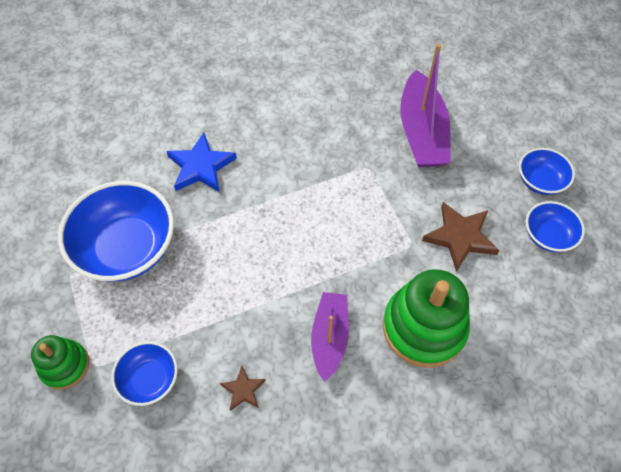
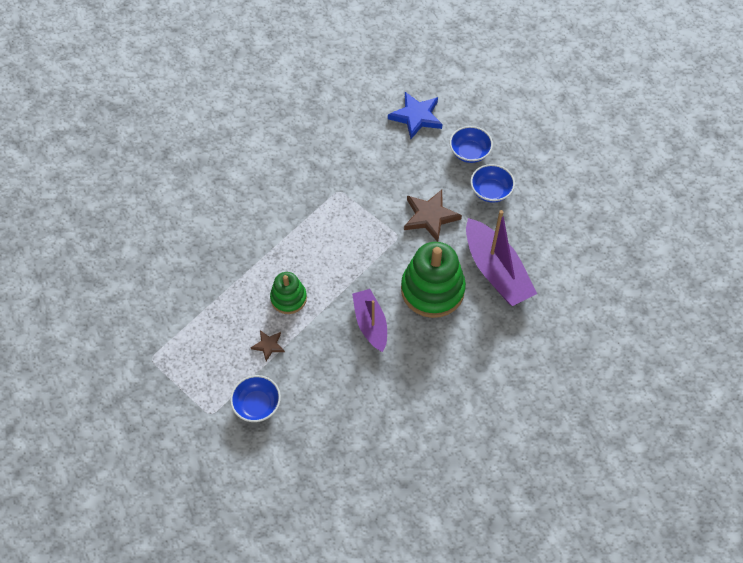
camera: 25 degrees left, 0 degrees up
(65, 365) = (189, 423): green stacking toy -> green stacking toy (288, 298)
(127, 248) = (185, 323): blue bowl -> none
(201, 166) = (208, 240): blue star -> blue star (416, 117)
(243, 390) = (328, 383): brown star -> brown star (268, 345)
(421, 132) = (367, 147): purple boat -> purple boat (496, 271)

